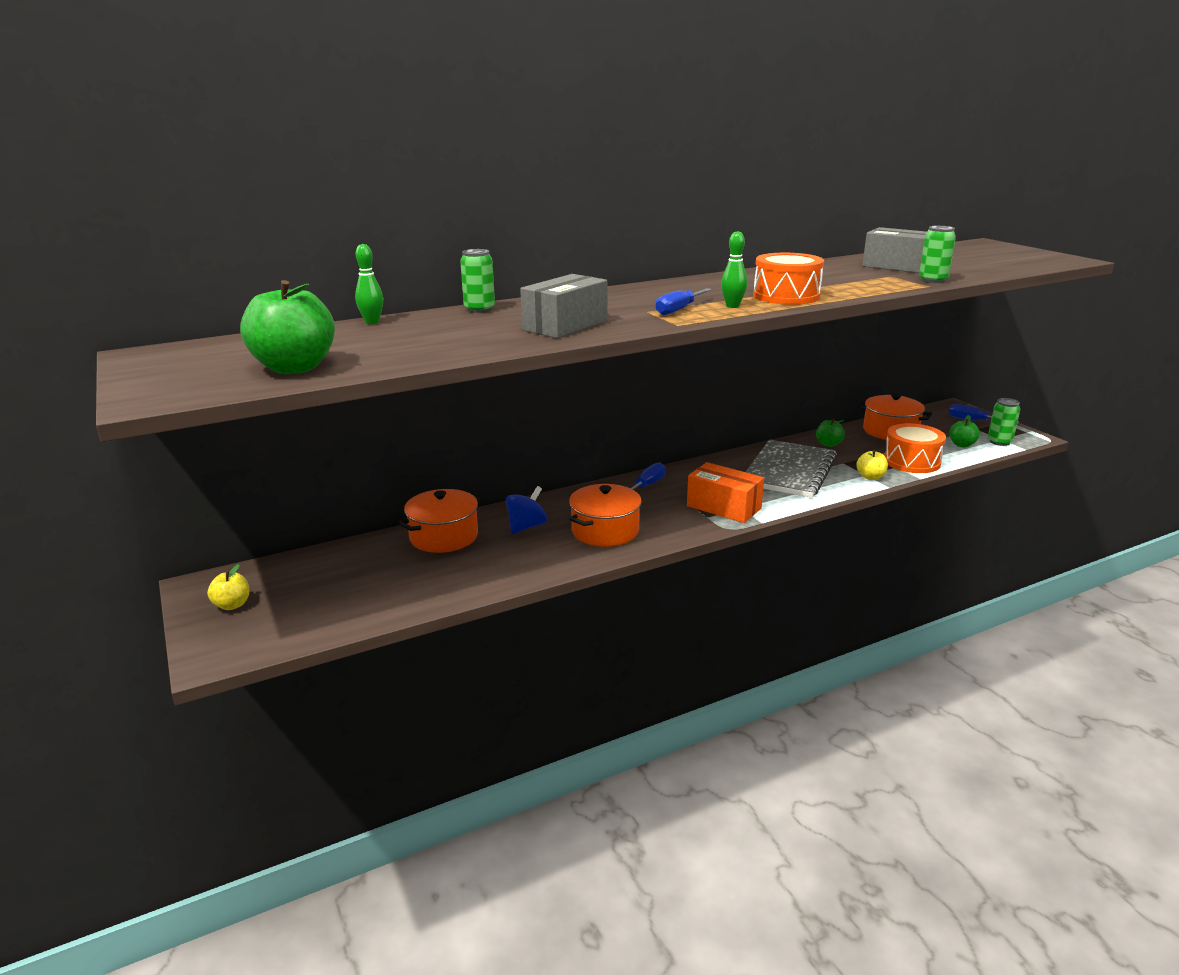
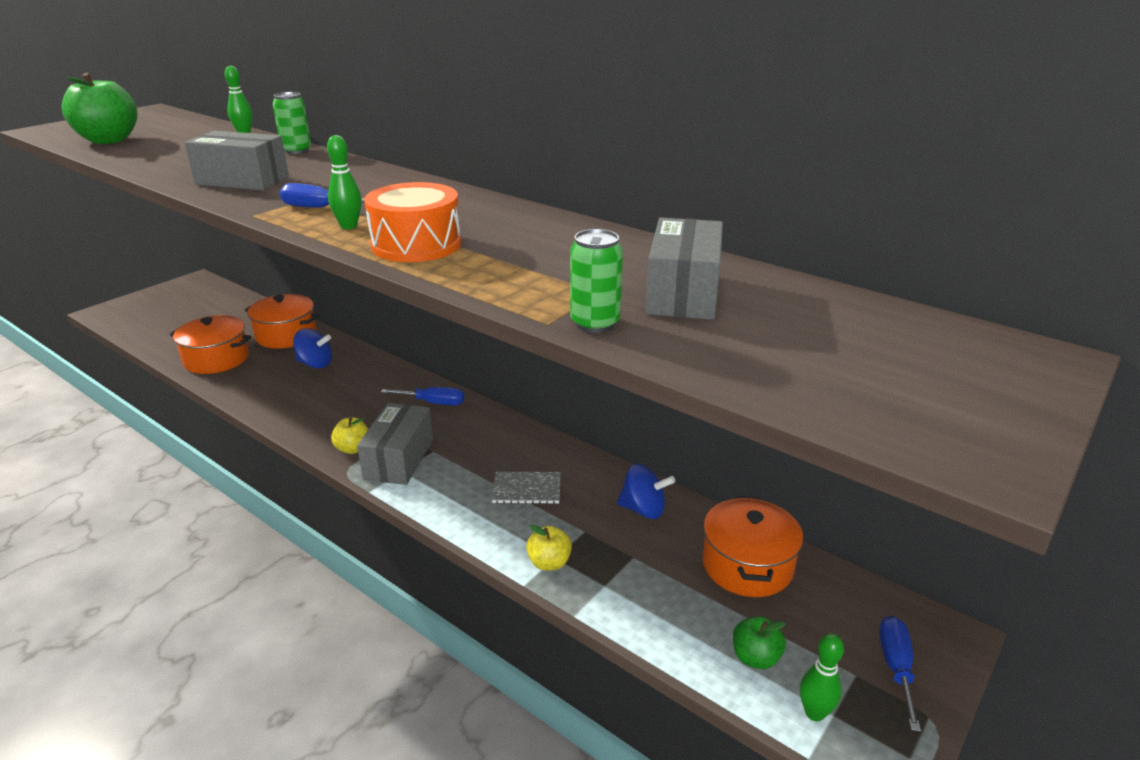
camera: 65 degrees right, 5 degrees up
(232, 605) = (170, 297): yellow apple -> yellow apple (353, 449)
(605, 531) = (318, 402): orange pot -> orange pot (216, 359)
(724, 507) = (399, 459): orange box -> grey box
(789, 471) = (527, 489): grey notebook -> grey notebook, size x0.47
(828, 444) = (643, 509): green apple -> blue spinning top
(911, 461) = (636, 600): orange drum -> none
(999, 442) = (814, 713): green can -> green bowling pin

